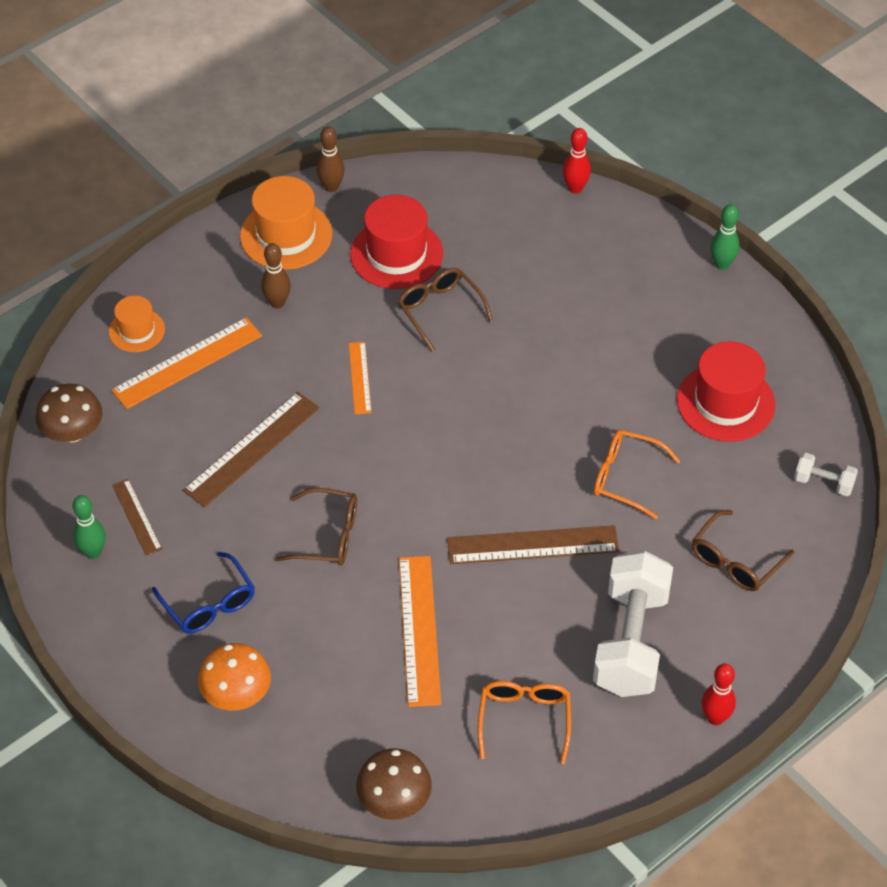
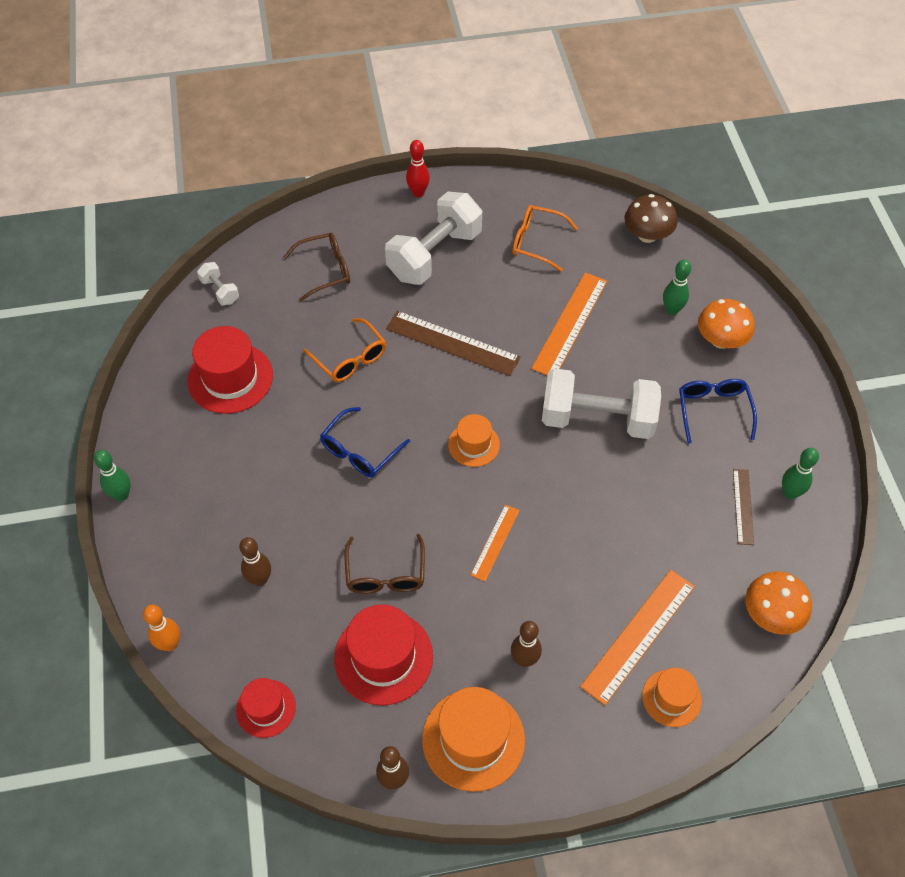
camera: 150 degrees left, 5 degrees up
(73, 432) = (771, 614): brown mushroom -> orange mushroom
(187, 363) = (639, 635): orange ruler -> orange ruler turned 45 degrees counterclockwise
(251, 449) = (621, 521): brown ruler -> none
(311, 705) = (671, 310): none -> green bowling pin
(328, 536) = (597, 419): brown glasses -> white dumbbell
(438, 452) = (474, 444): none -> orange hat
(463, 184) = (266, 708): none -> red hat
(524, 720) = (536, 242): orange glasses -> orange glasses turned 75 degrees clockwise
(543, 259) = (260, 579): none -> brown bowling pin
(543, 396) = (359, 451): none -> blue glasses
(575, 188) = (170, 644): red bowling pin -> orange bowling pin

